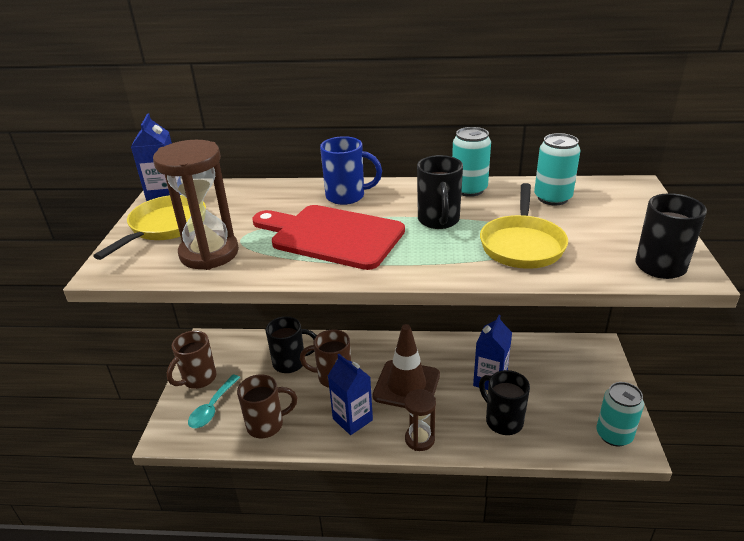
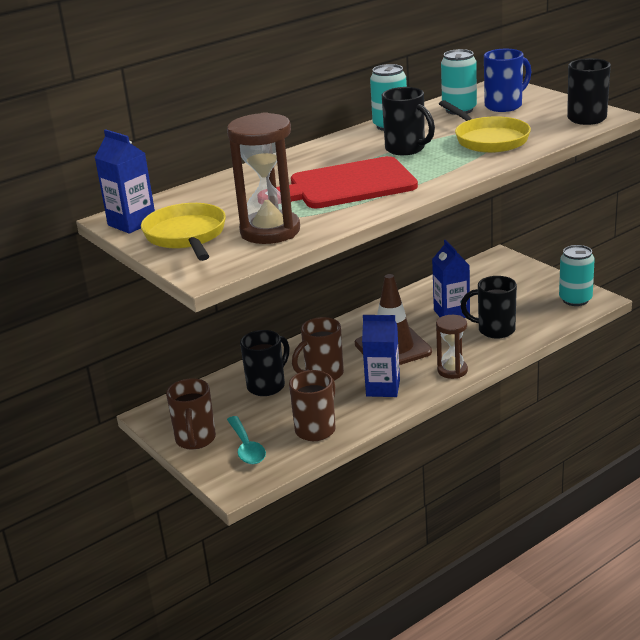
camera: 40 degrees left, 5 degrees down
(347, 196) = (302, 163): blue mug -> blue mug (504, 106)

